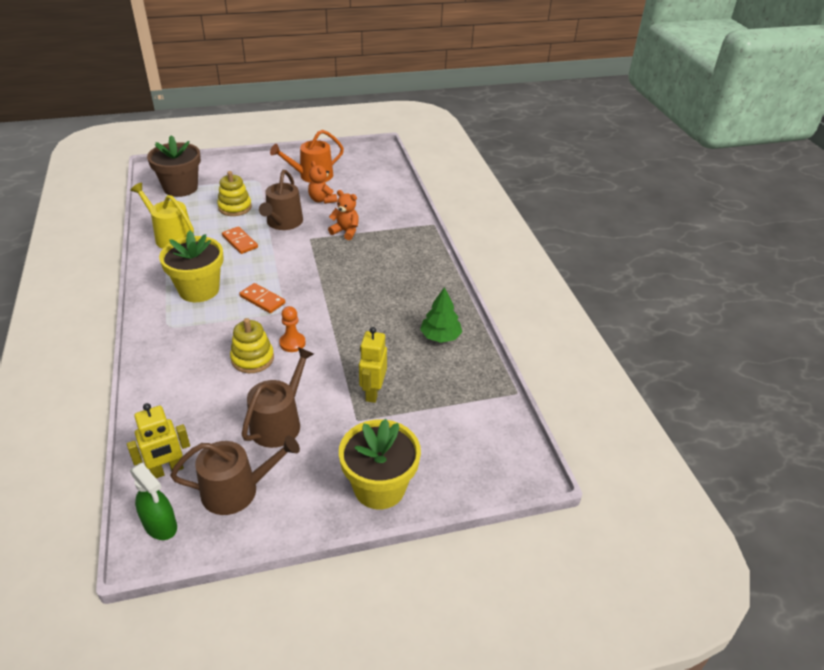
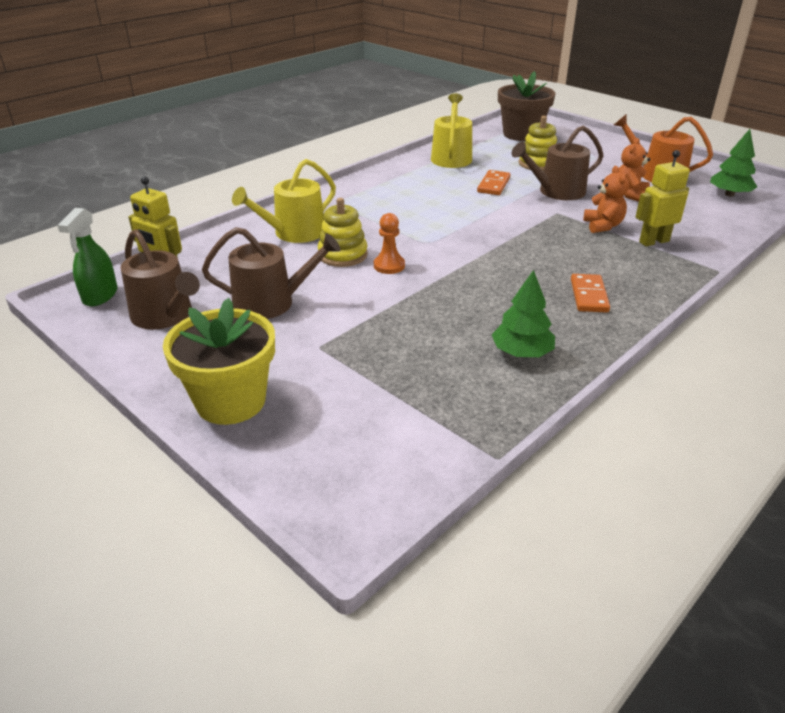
camera: 60 degrees right, 5 degrees down
(189, 370) = (294, 233): none -> yellow watering can
(199, 290) = (401, 195): yellow flower pot -> none
(262, 300) = (429, 227): orange domino -> orange domino (589, 295)
(364, 169) = (729, 194): none -> green tree
(372, 392) = (371, 340): yellow robot -> yellow robot (653, 241)

